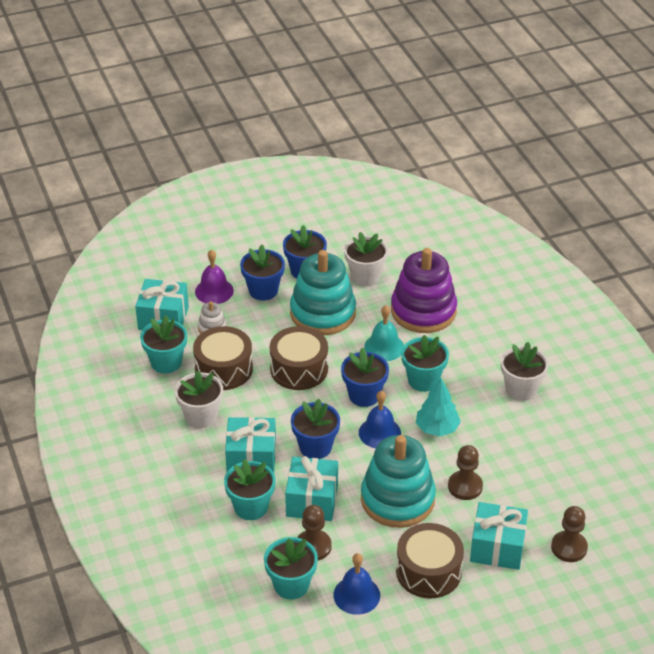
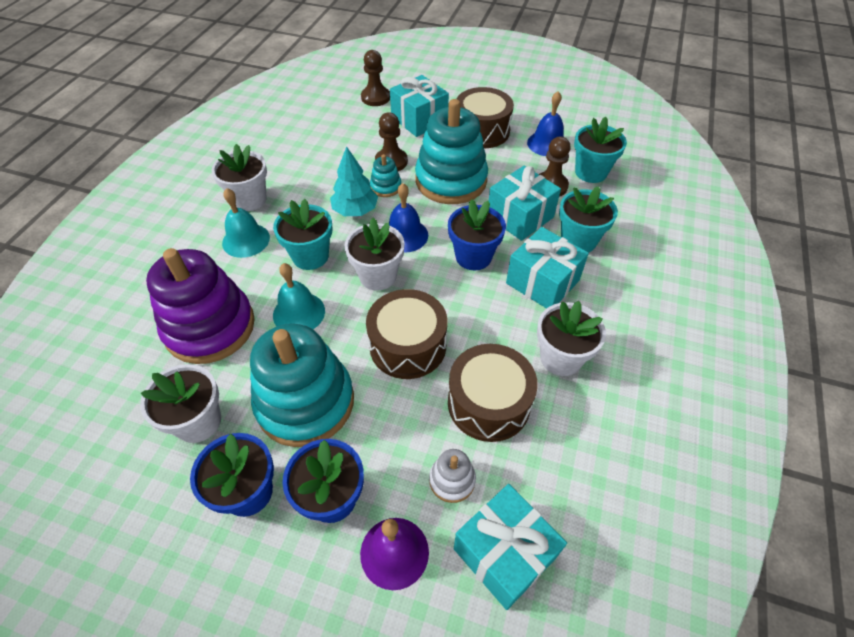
camera: 140 degrees left, 10 degrees up
(166, 362) = (552, 464): turquoise flower pot -> none
(364, 395) = (378, 276): blue flower pot -> white flower pot
(440, 461) = (386, 187): none -> turquoise stacking toy
(479, 364) = (246, 240): none -> turquoise bell

